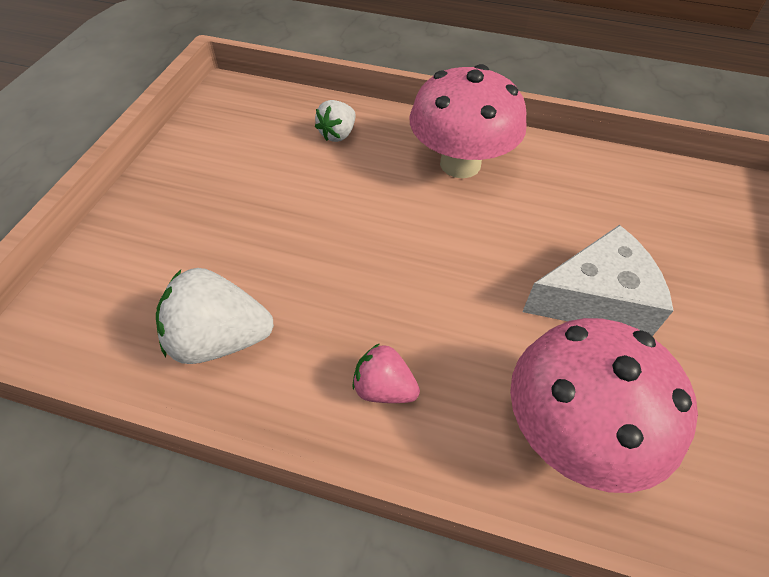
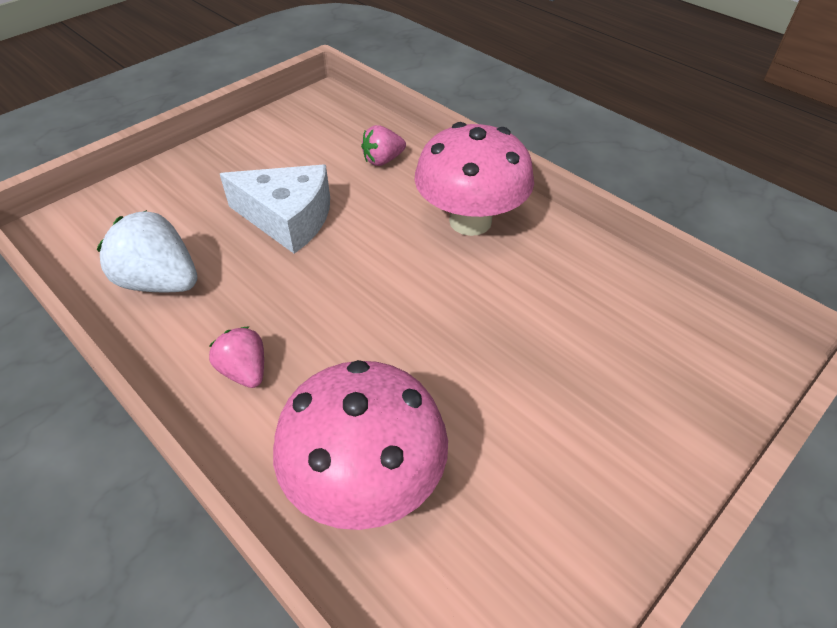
camera: 30 degrees right, 5 degrees down
(338, 134) = (383, 160): white strawberry -> pink strawberry
(596, 299) = (492, 385): white cheese -> white cheese (288, 219)

